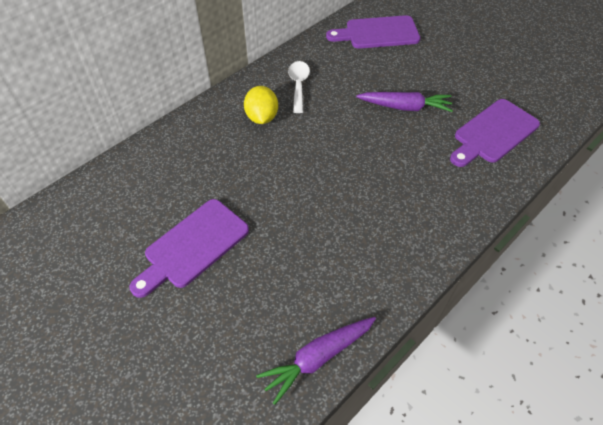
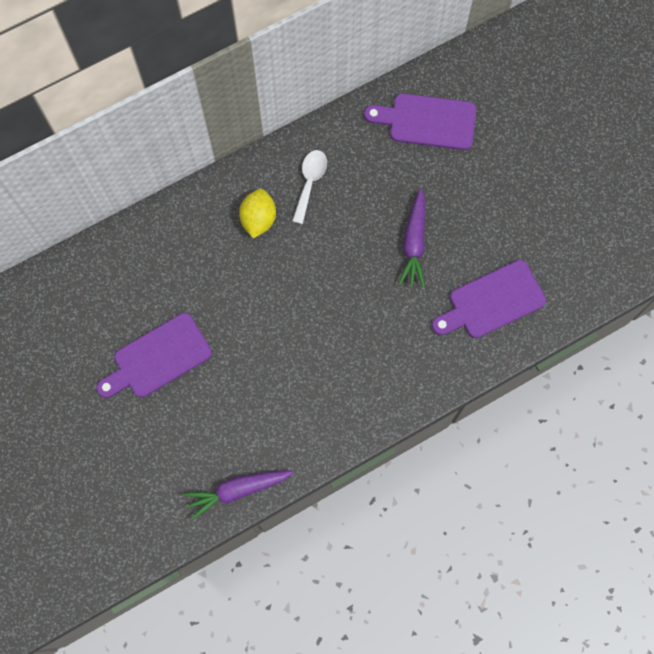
camera: 15 degrees right, 20 degrees up
(405, 107) = (414, 243): purple carrot -> purple carrot turned 75 degrees clockwise

